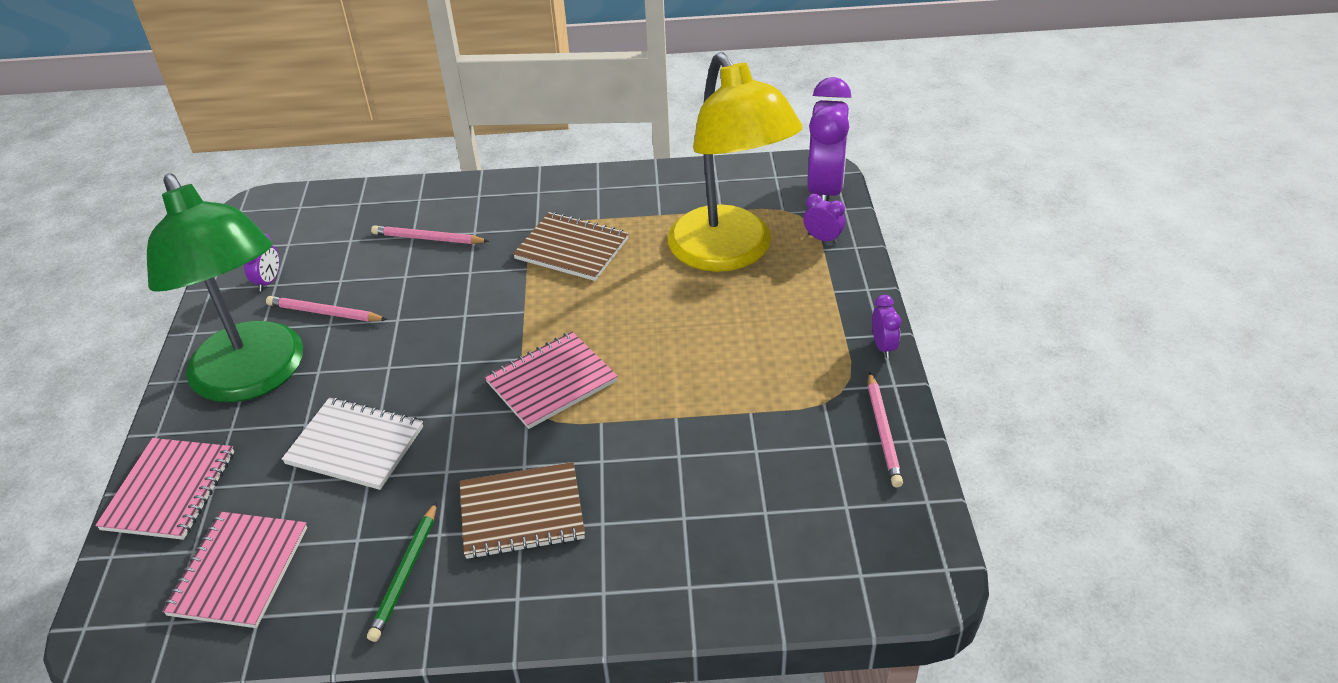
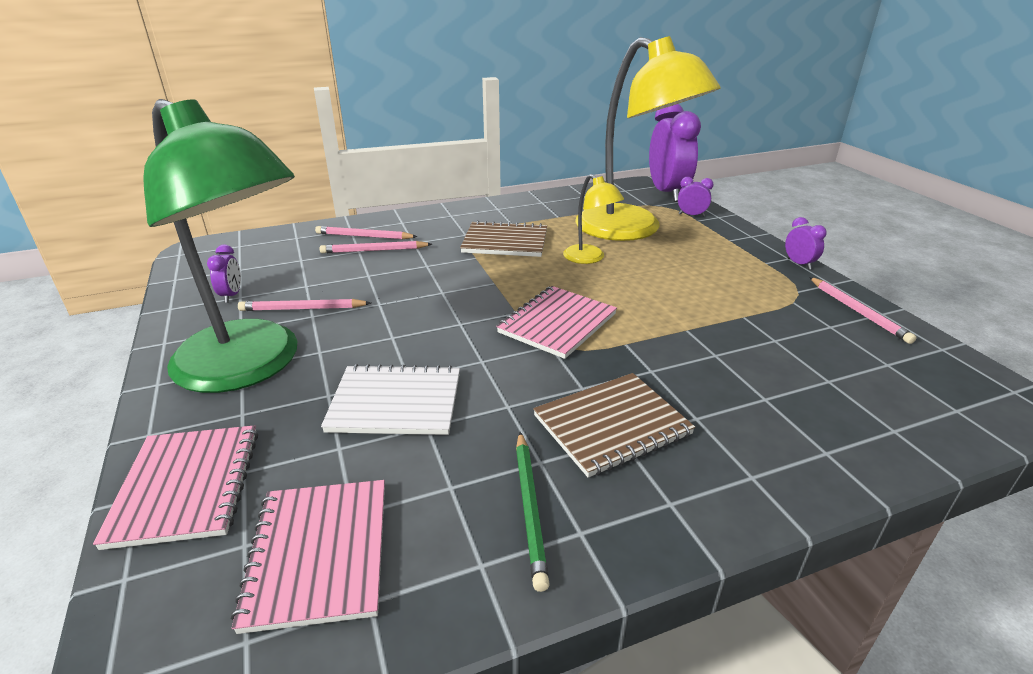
camera: 20 degrees left, 10 degrees down
(428, 213) = (364, 236): none -> pink pencil
(647, 293) = (589, 258): none -> yellow lamp

